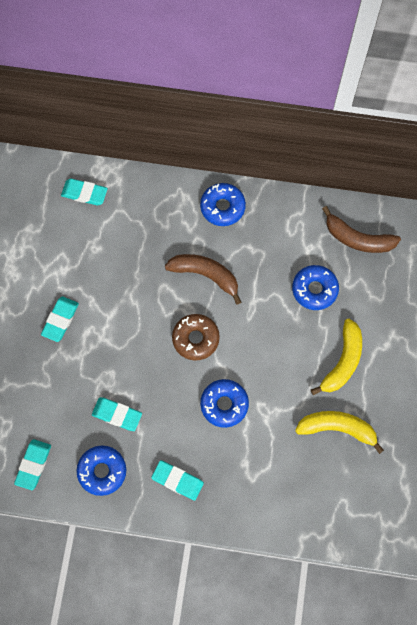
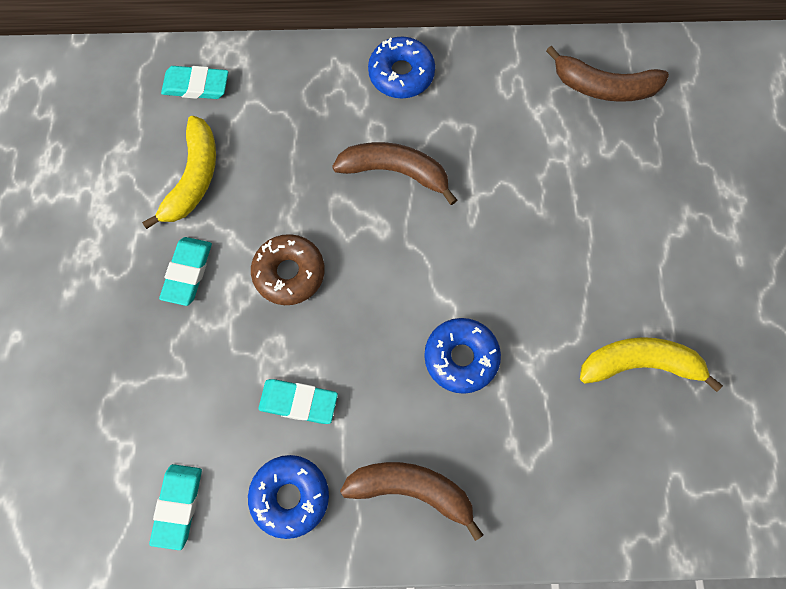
camera: 10 degrees left, 0 degrees up
(177, 480) = (412, 490): turquoise eraser -> brown banana
(195, 339) = (398, 266): brown donut -> brown donut (289, 273)
(314, 289) = (559, 167): blue donut -> none
(342, 361) = (624, 263): yellow banana -> yellow banana (193, 178)

